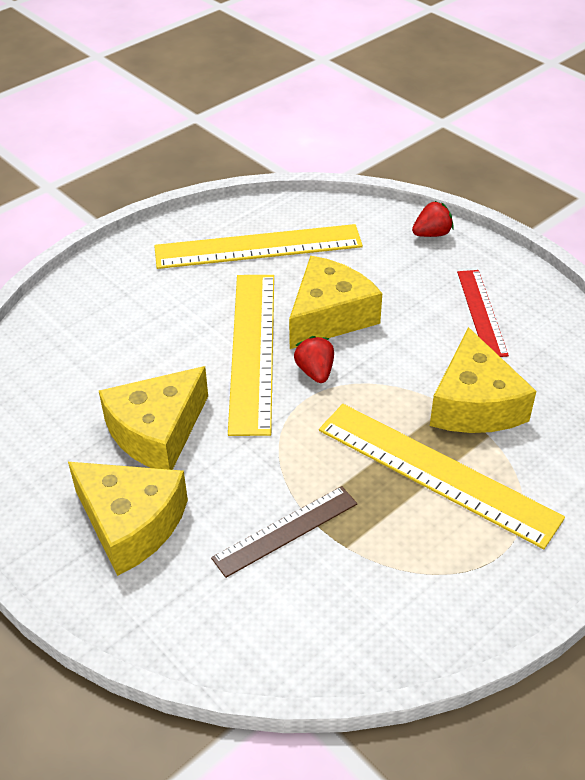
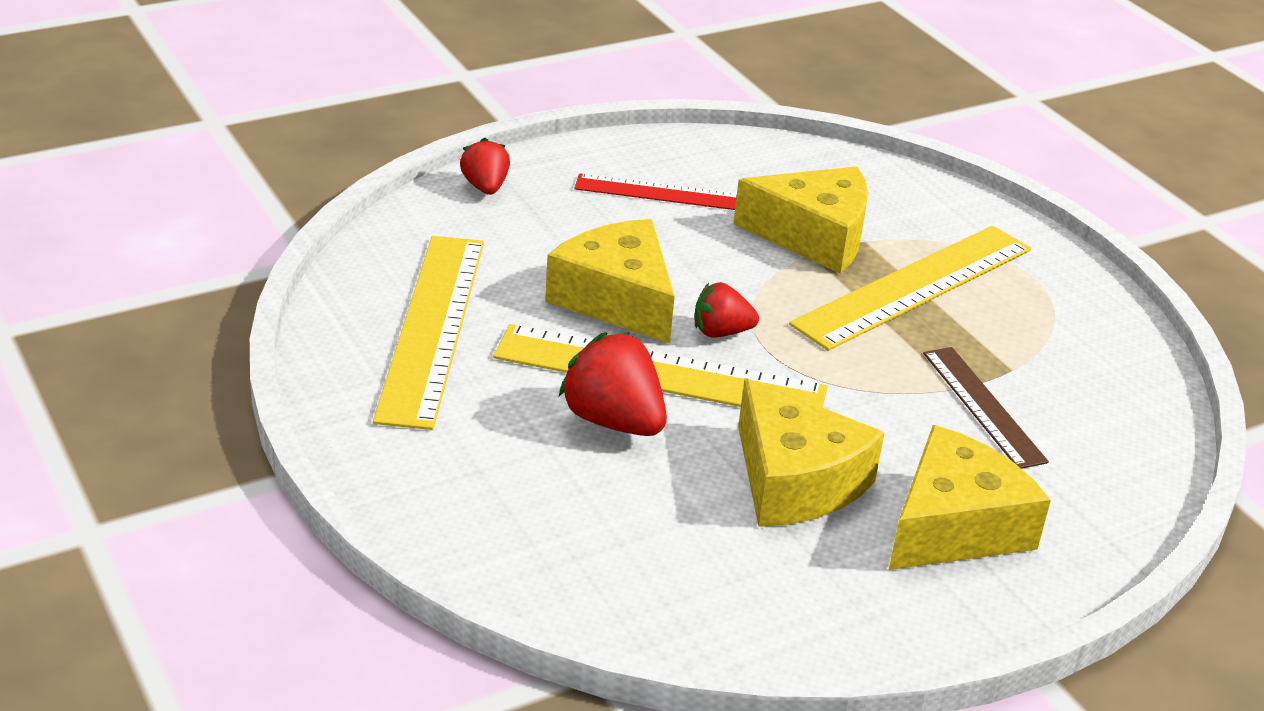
camera: 80 degrees left, 10 degrees down
(192, 338) = (613, 421): none -> red strawberry

